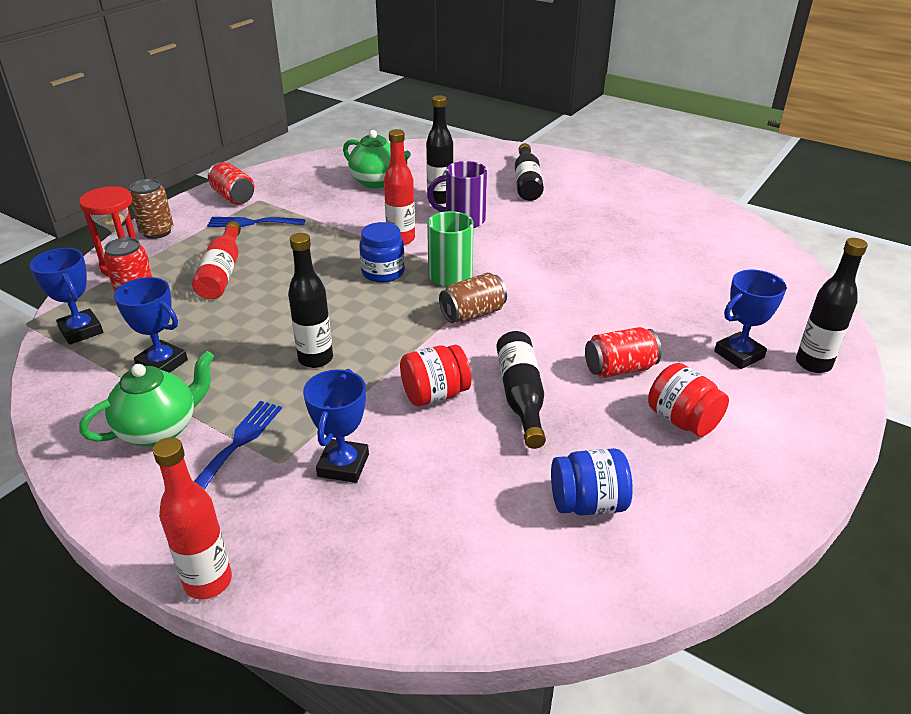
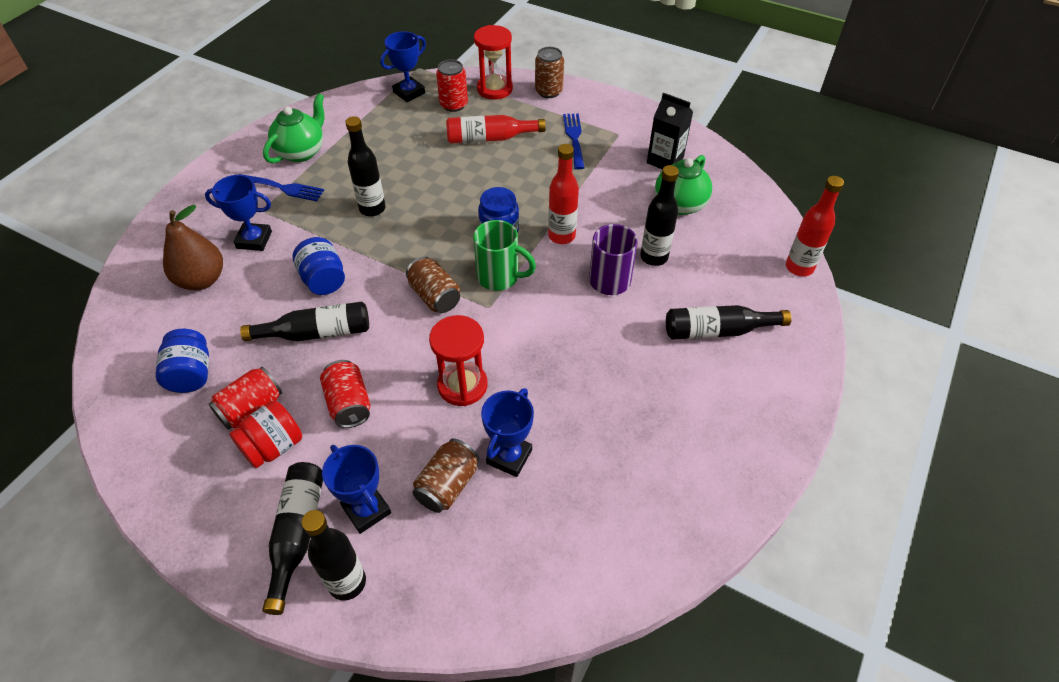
camera: 85 degrees right, 15 degrees up
(159, 429) = (301, 152): green teapot -> green teapot turned 105 degrees counterclockwise
(162, 363) = (370, 136): blue trophy -> blue trophy (509, 456)
(208, 582) = (171, 199): red bottle -> red bottle (799, 267)
(233, 197) = (620, 118): red can -> red can (251, 408)
(312, 182) = (665, 160): none -> black carton
(414, 515) = (202, 280): none -> brown pear
(435, 395) = (323, 280): red jar -> blue jar
(590, 300) = (462, 385): none -> red hourglass
(700, 310) = (447, 485): none -> brown can
(778, 396) = (297, 534): none -> black bottle

